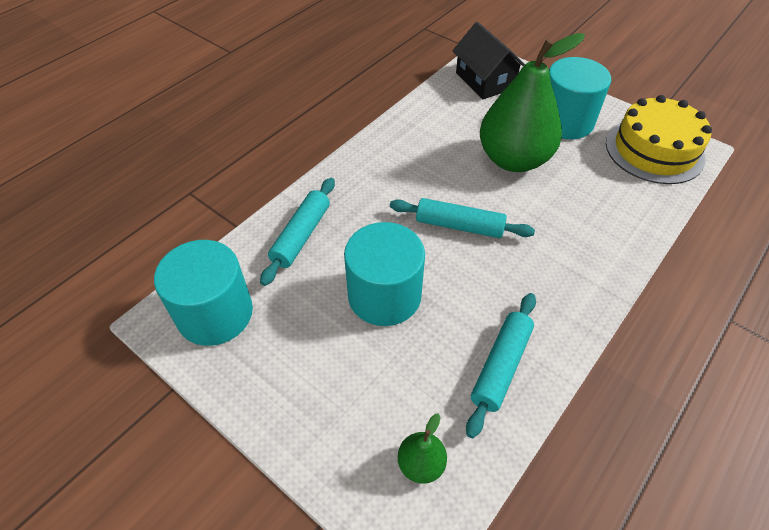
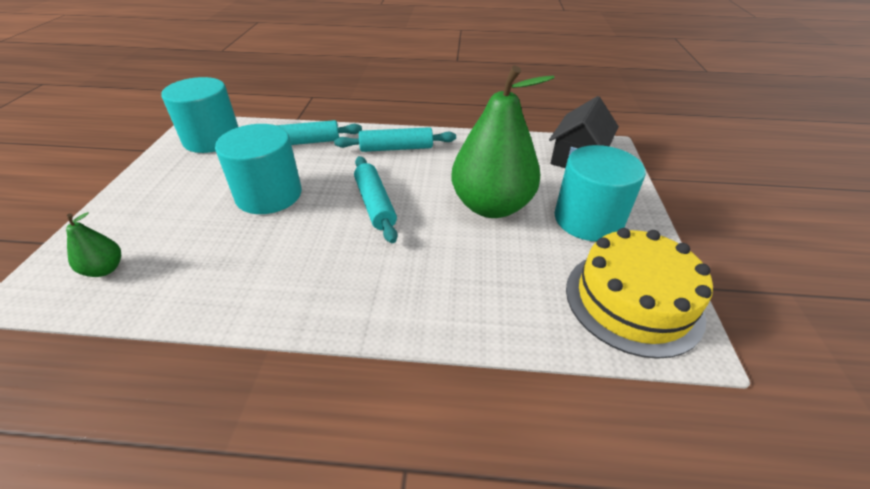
camera: 55 degrees right, 10 degrees down
(501, 366) = (224, 280): turquoise rolling pin -> turquoise rolling pin (396, 148)

